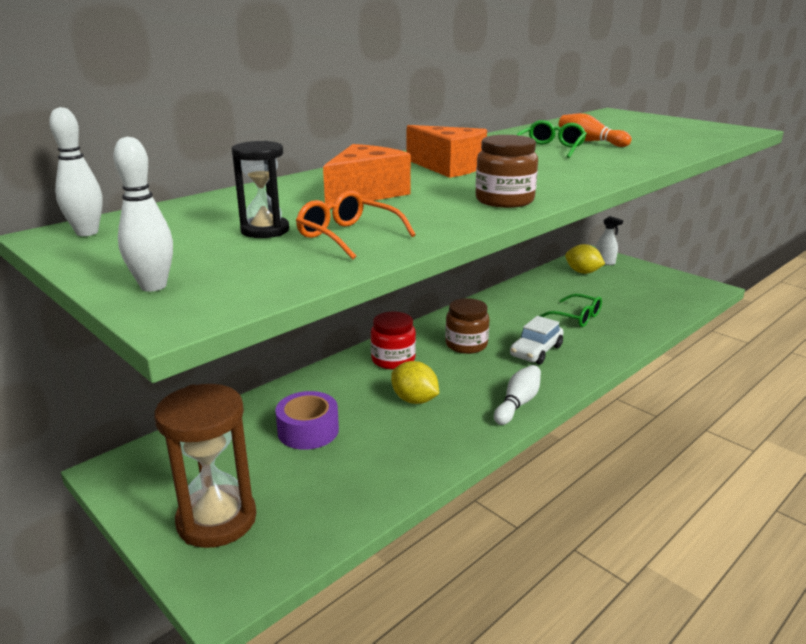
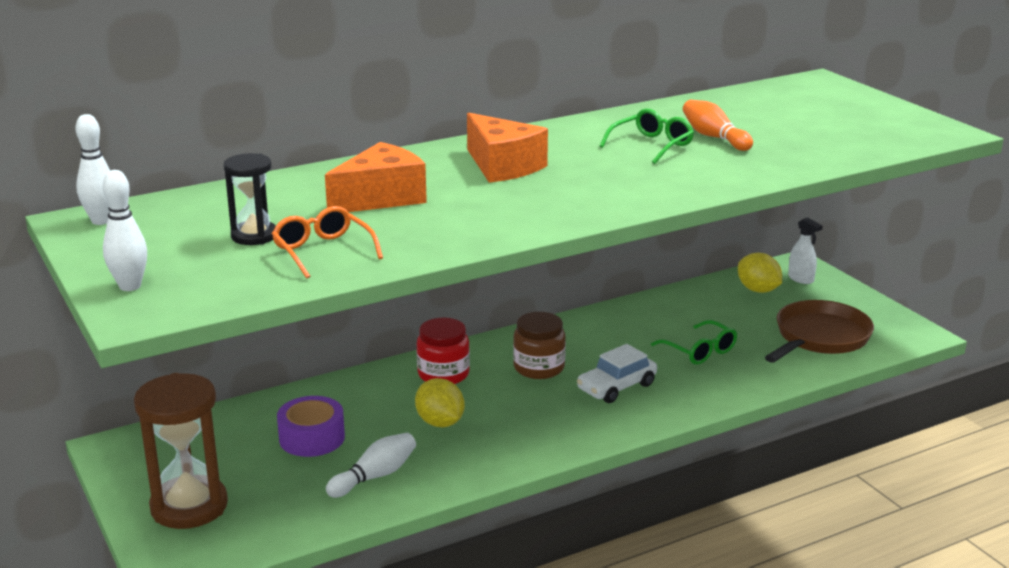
camera: 15 degrees right, 0 degrees up
(504, 200) = (513, 222): brown jar -> none
(517, 403) = (551, 443): white bowling pin -> white bowling pin (375, 476)
(650, 298) = (819, 338): none -> brown pan

